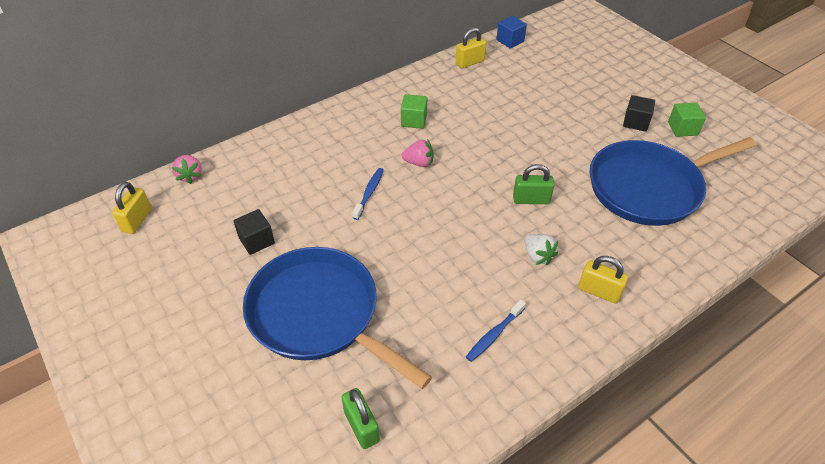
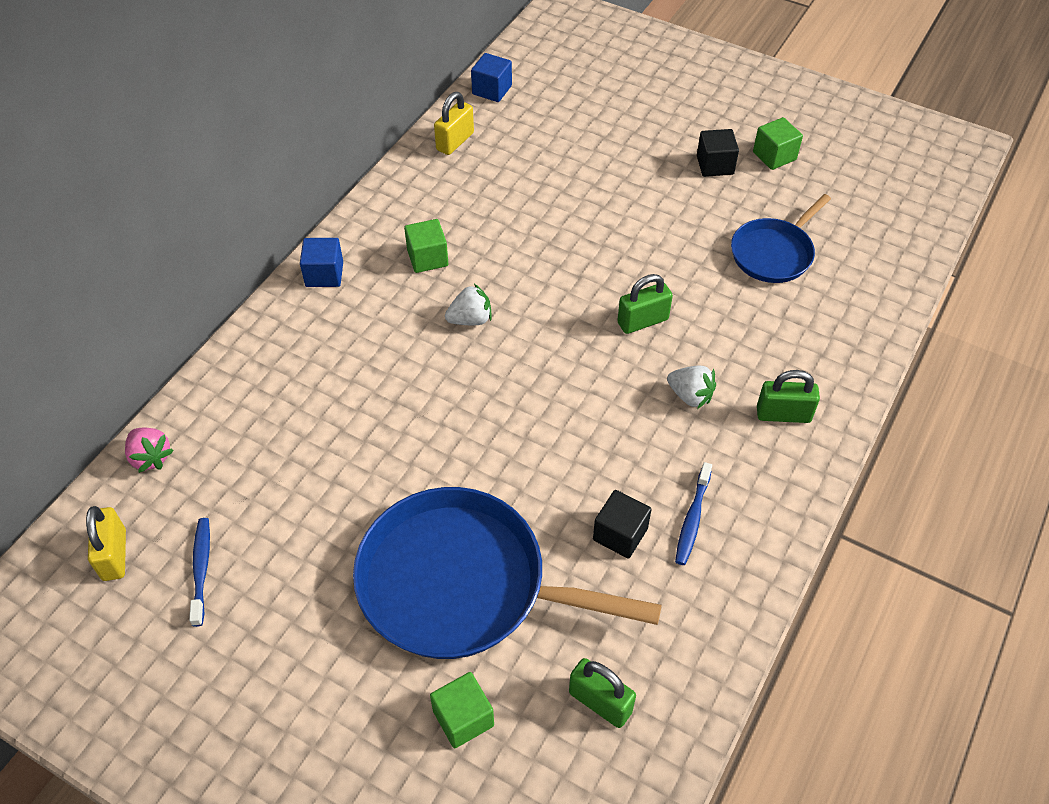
camera: 25 degrees left, 5 degrees up
(256, 241) = (314, 516): black cube -> black cube (620, 534)
(268, 397) = (463, 718): none -> green cube
(347, 111) = (324, 274): none -> blue cube
(369, 193) = (428, 388): blue toothbrush -> blue toothbrush (201, 569)
(419, 163) = (470, 319): pink strawberry -> white strawberry
(599, 291) = (783, 414): yellow padlock -> green padlock
(649, 188) = (774, 253): blue pan -> blue pan, size x0.55

